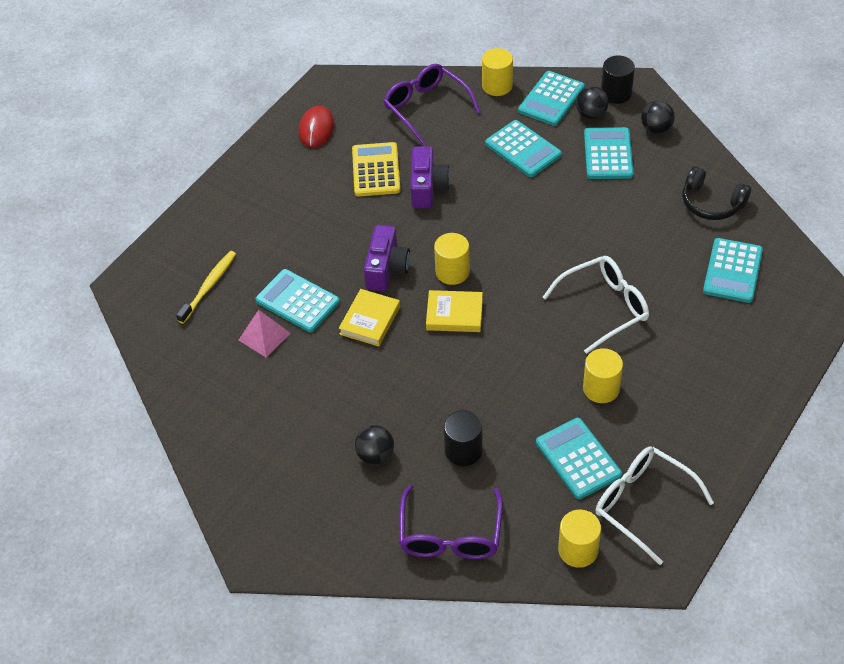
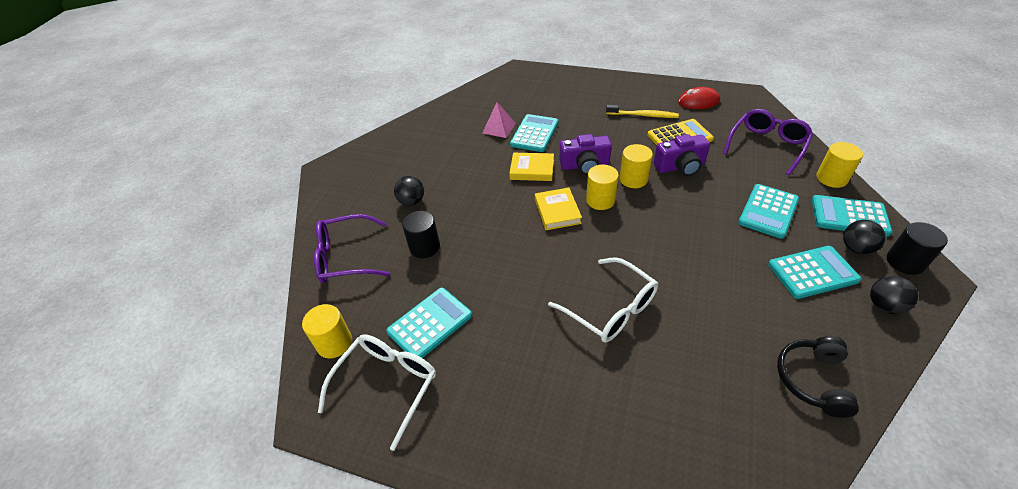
camera: 75 degrees right, 5 degrees down
(209, 286) = (530, 97): yellow toothbrush -> yellow toothbrush (643, 115)
(601, 388) = (512, 325): yellow cylinder -> yellow cylinder (633, 179)
(732, 271) = (721, 420): turquoise calculator -> none

